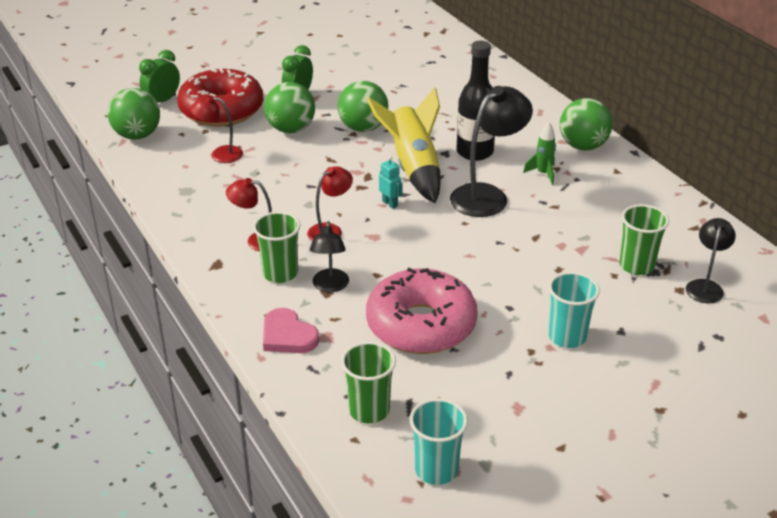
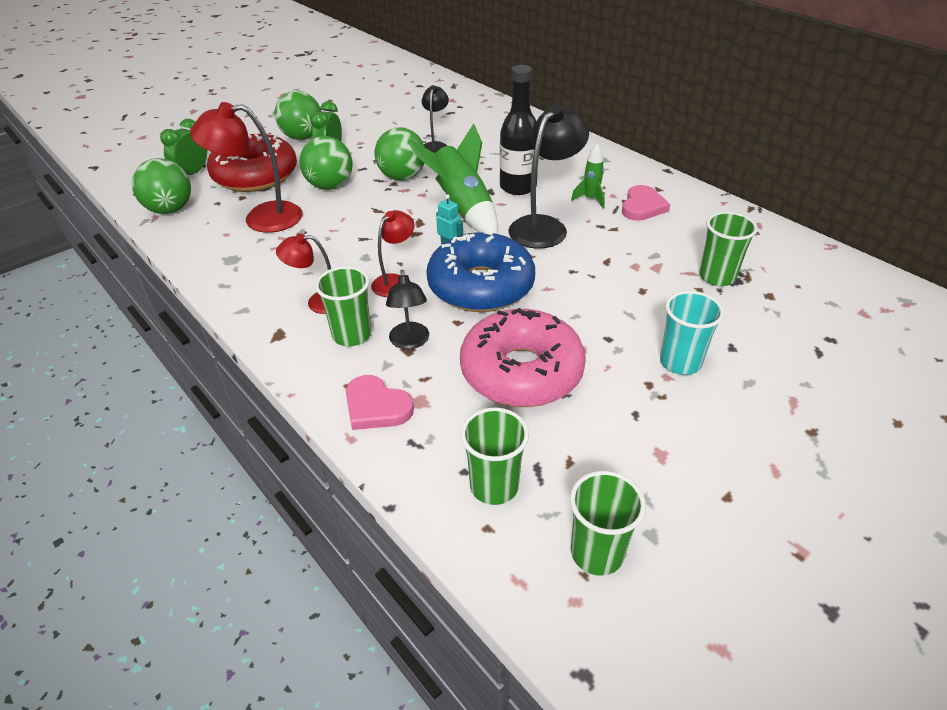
camera: 10 degrees left, 5 degrees up
(220, 154) = (261, 218): red lamp -> red lamp, size x1.72
(408, 245) = (481, 286): none -> blue donut
(413, 167) = (462, 208): yellow rocket -> green rocket
(436, 470) = (597, 553): turquoise cup -> green cup
(583, 146) = (618, 170): green ball -> green ball (302, 137)
(592, 187) = (642, 206): none -> pink heart
(705, 286) = (792, 289): black lamp -> black lamp (435, 146)

